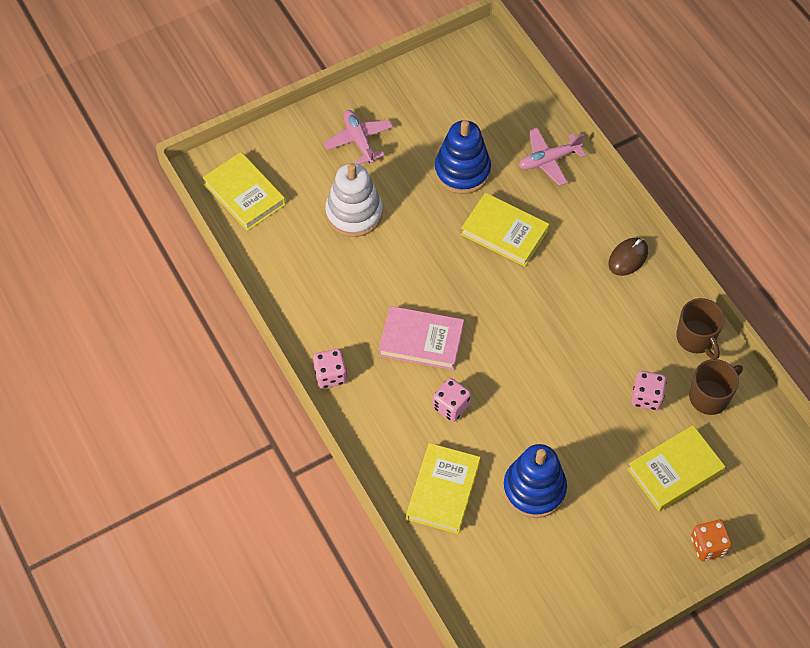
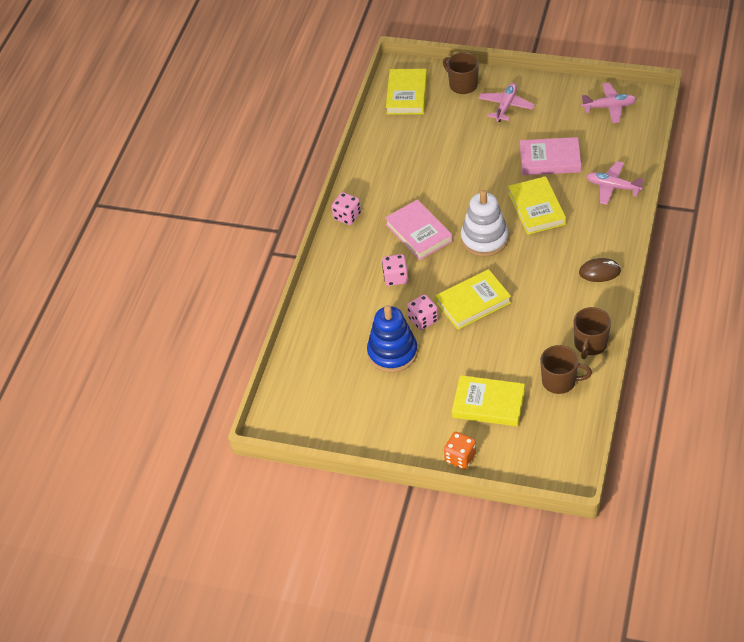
camera: 50 degrees right, 10 degrees down
(290, 145) = (462, 85): none -> brown mug
(354, 213) = (458, 142): white stacking toy -> white stacking toy (484, 239)
(443, 490) = (340, 316): yellow book -> yellow book (473, 302)
(458, 76) = (609, 107): none -> pink plane
(462, 171) = (550, 160): blue stacking toy -> pink book
(646, 397) = (519, 353): pink dice -> pink dice (423, 320)

